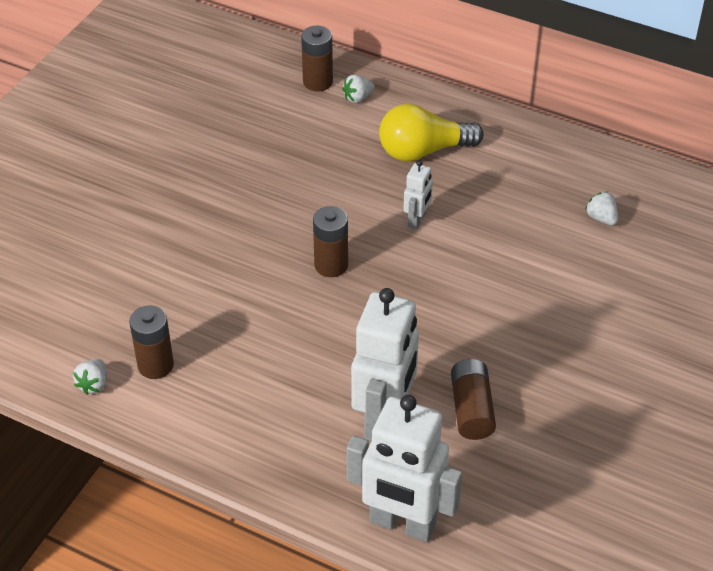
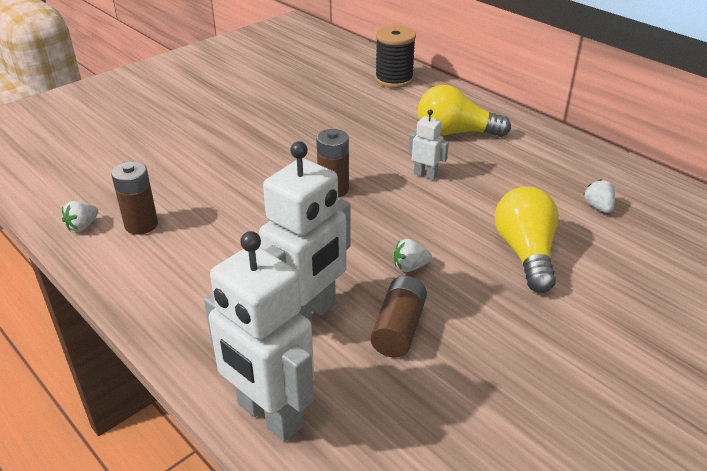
camera: 20 degrees right, 10 degrees down
(317, 82) = (394, 79): brown battery -> black spool
(358, 98) = (419, 93): white strawberry -> white strawberry (410, 267)
(417, 220) = (425, 175): white robot -> white robot turned 105 degrees counterclockwise
(552, 294) = (525, 253): none -> yellow light bulb

